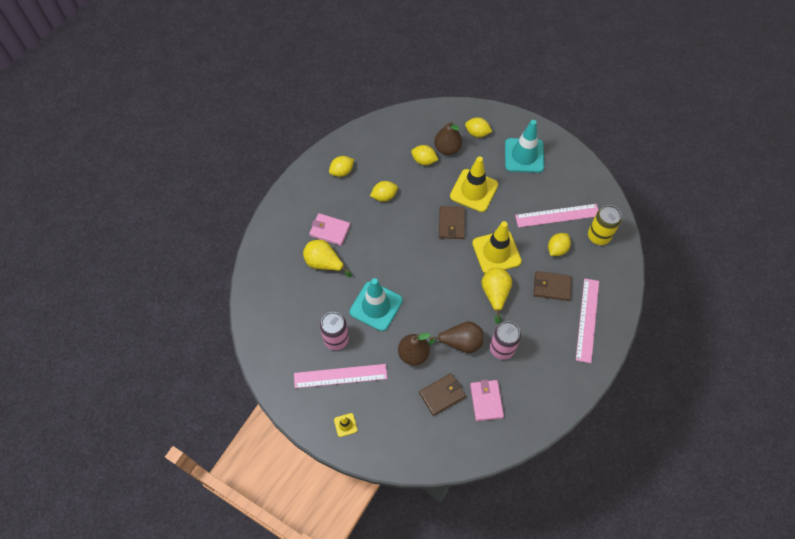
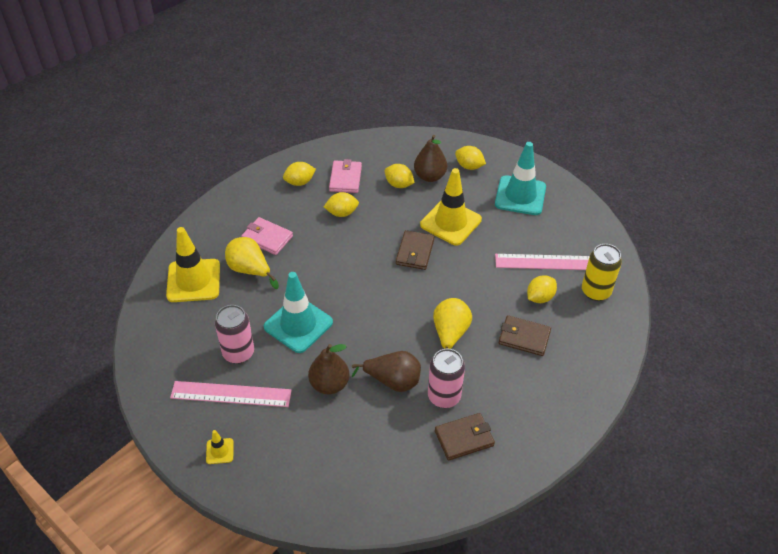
camera: 10 degrees right, 15 degrees down
(442, 395) = (353, 437): brown wallet -> brown wallet (464, 438)
(486, 401) = (408, 454): pink wallet -> pink wallet (345, 179)
(496, 252) = (462, 290): yellow traffic cone -> yellow traffic cone (193, 281)
(587, 320) = (563, 381): pink ruler -> none

